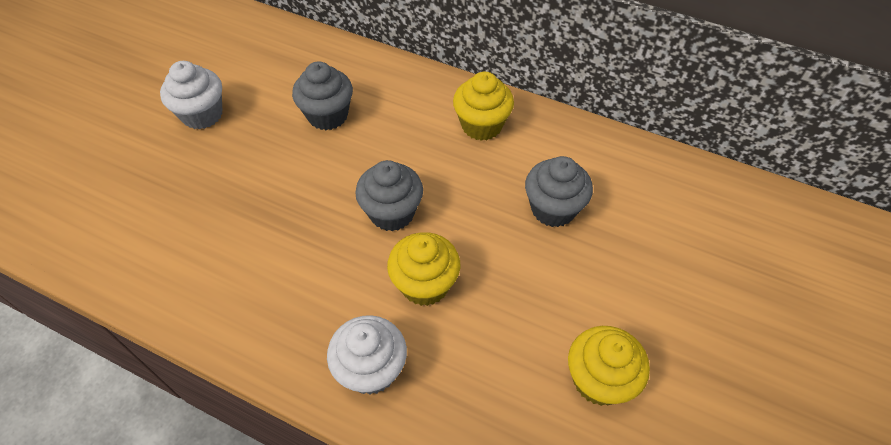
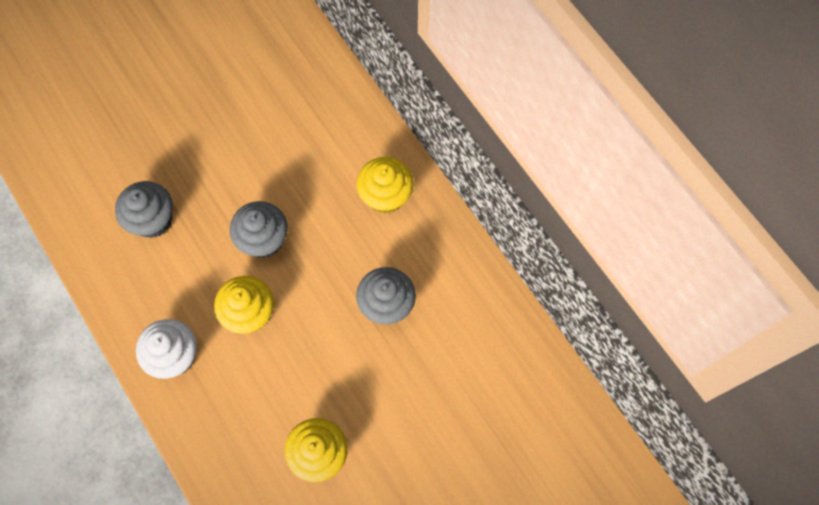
camera: 30 degrees right, 15 degrees up
(202, 114) = (174, 67): white cupcake -> none
(328, 115) = (269, 119): grey cupcake -> grey cupcake (153, 220)

